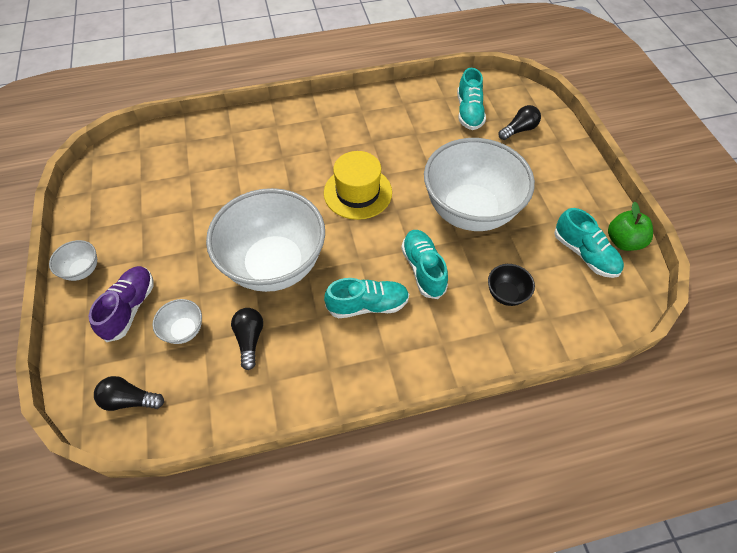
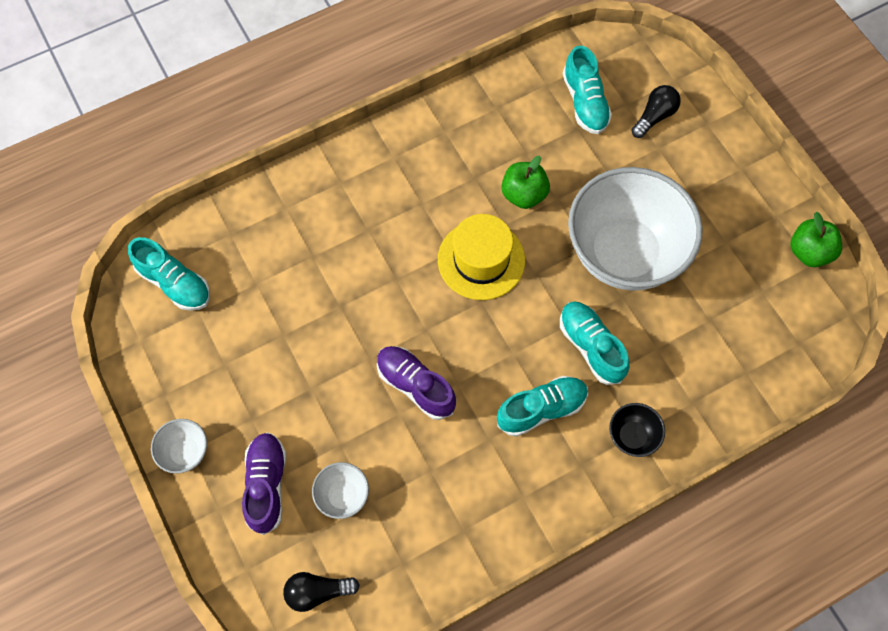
camera: 15 degrees left, 10 degrees up
(250, 339) = (423, 486): black light bulb -> none
(274, 265) = (415, 386): white bowl -> purple shoe
(405, 158) = (524, 195): none -> green apple
(506, 294) = (692, 355): black bowl -> black bowl (632, 436)
(584, 254) = (769, 280): turquoise shoe -> turquoise shoe (174, 283)

